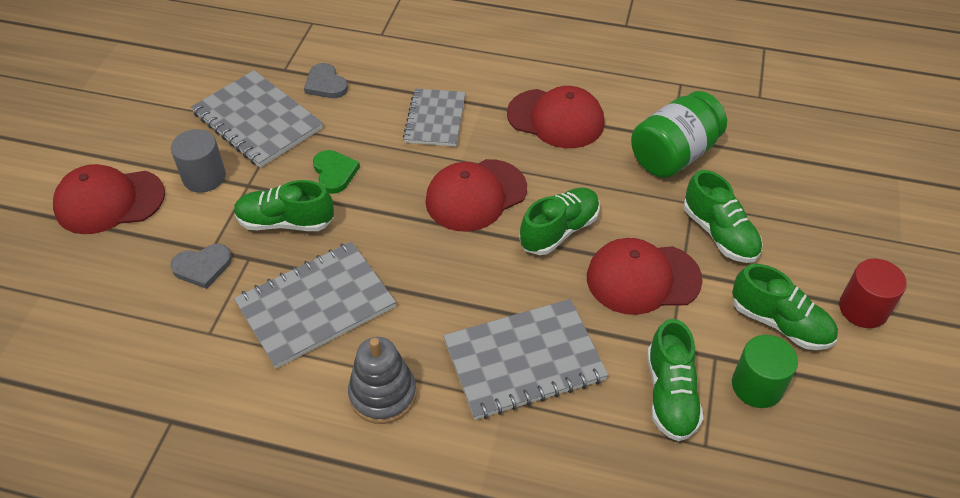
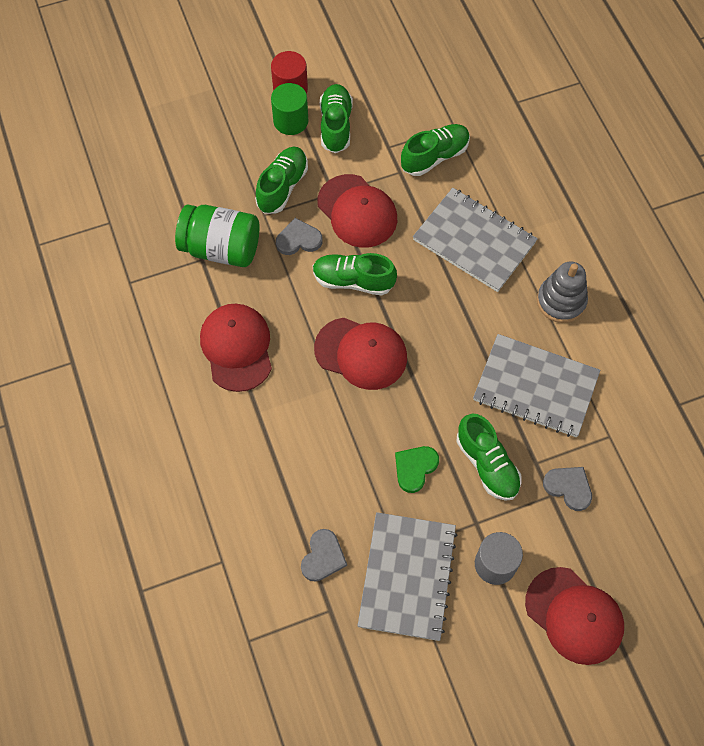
camera: 125 degrees left, 15 degrees up
(435, 119) = (301, 436): grey notebook -> none
(642, 214) = (298, 239): none -> grey heart
(757, 386) = (393, 119): green cylinder -> green cylinder (291, 121)

